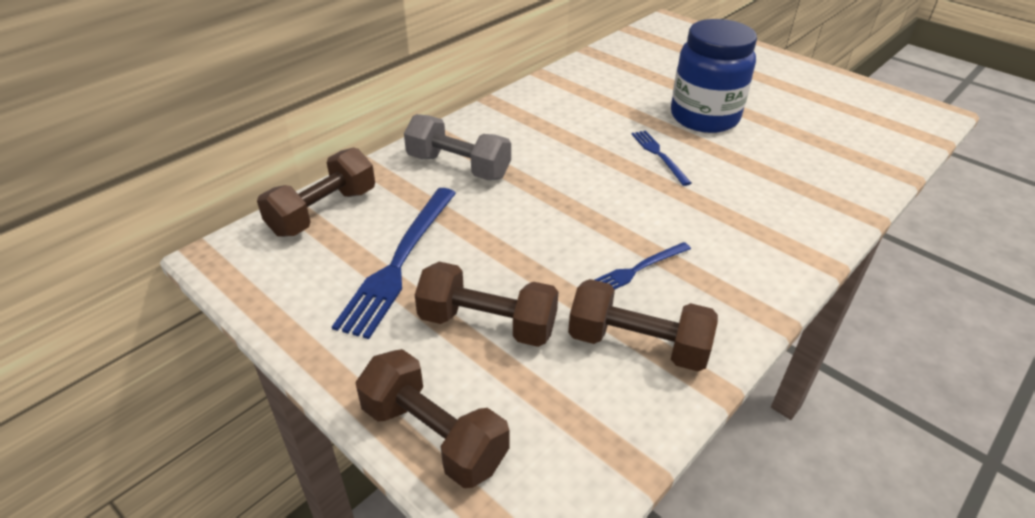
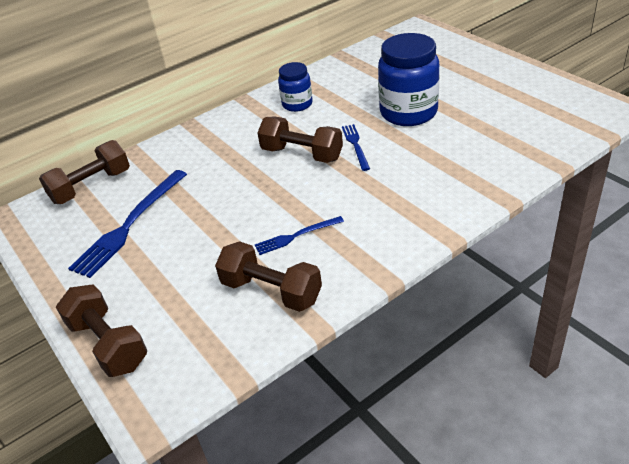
camera: 15 degrees right, 0 degrees up
(458, 166) = (198, 153): grey dumbbell -> none
(487, 324) = (172, 271): brown dumbbell -> brown dumbbell (302, 154)
(562, 107) = (297, 104): none -> blue jar

